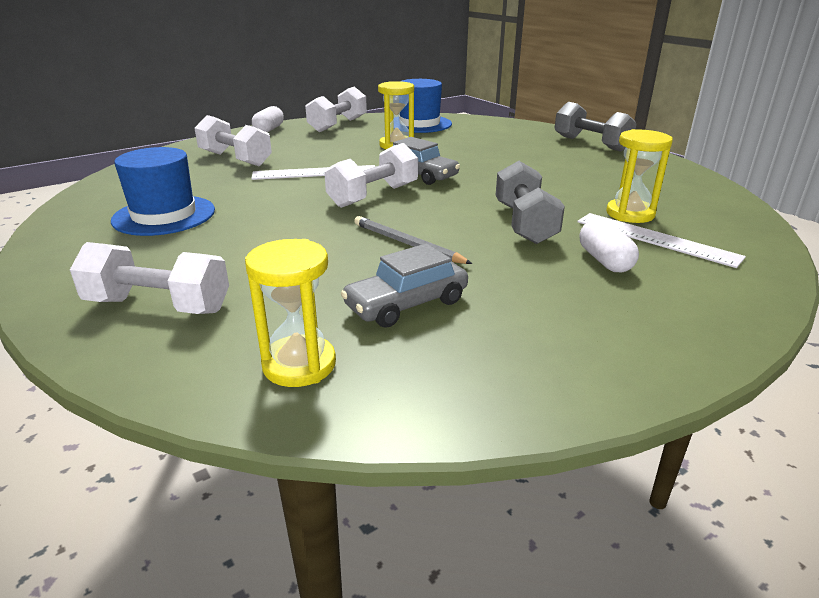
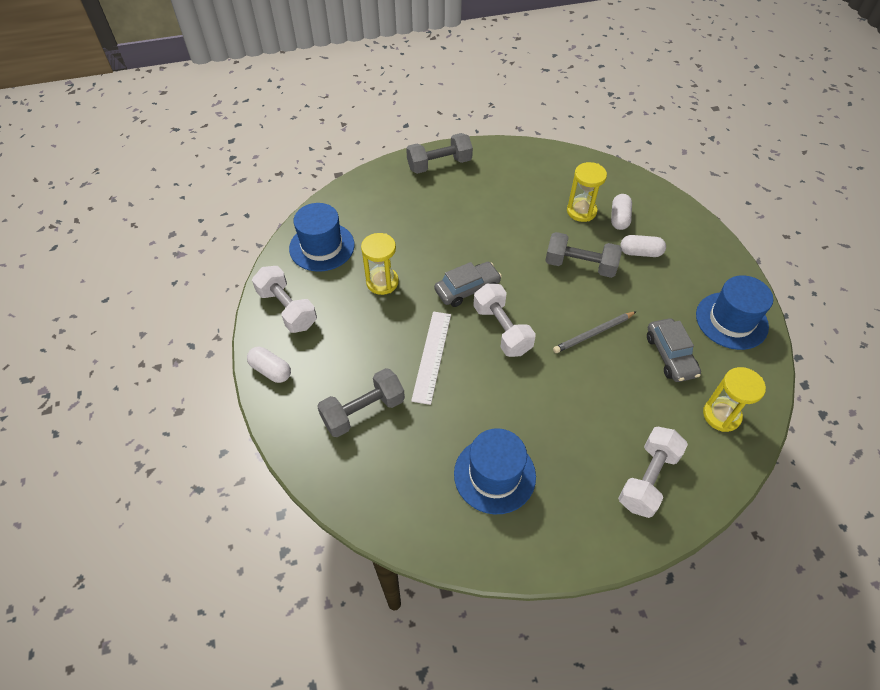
camera: 70 degrees left, 25 degrees up
(235, 159) = (363, 411): white dumbbell -> grey dumbbell
(540, 360) = (731, 320): none -> blue hat
(656, 239) = (619, 218): white ruler -> white capsule

